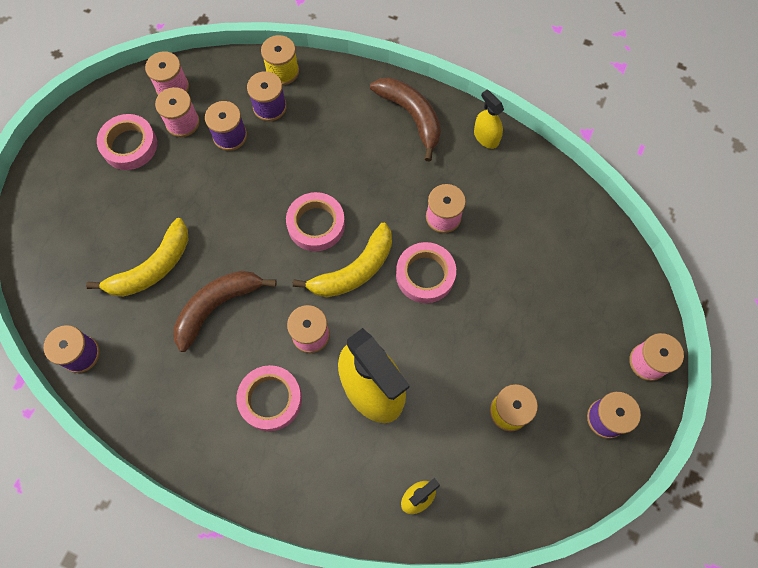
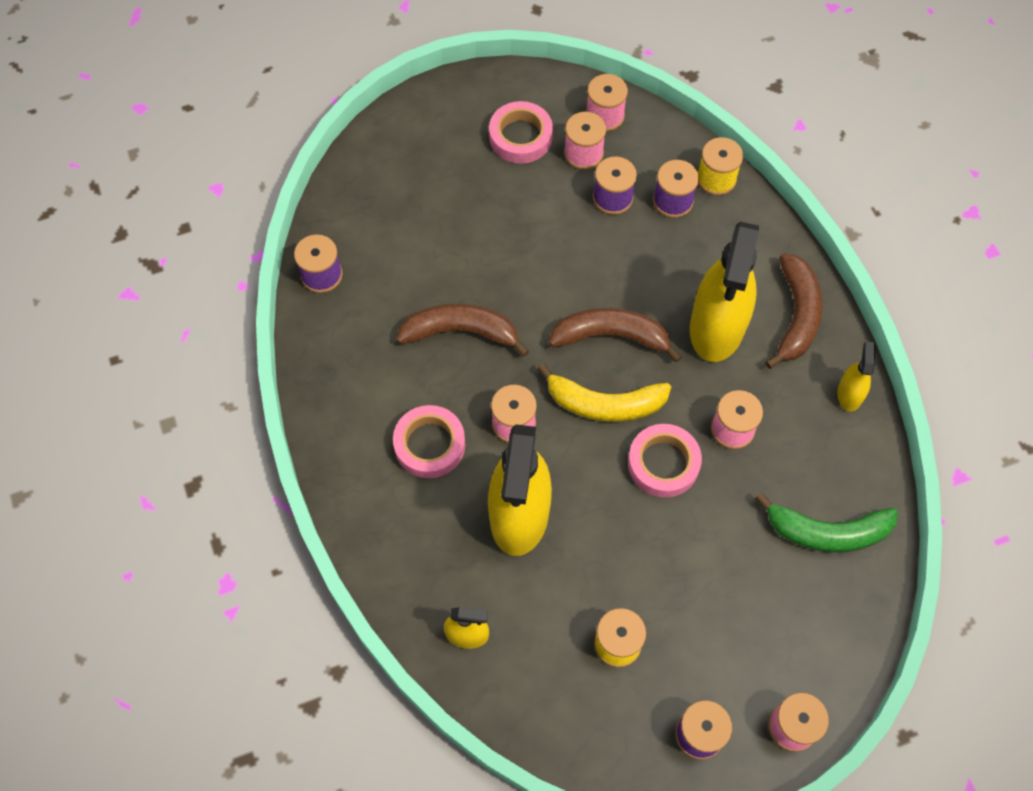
camera: 45 degrees right, 5 degrees down
(152, 267) = (441, 254): yellow banana -> none
(316, 224) = (611, 336): pink tape -> brown banana
(373, 163) = (717, 327): none -> yellow spray bottle
(553, 229) = (827, 532): none -> green banana

